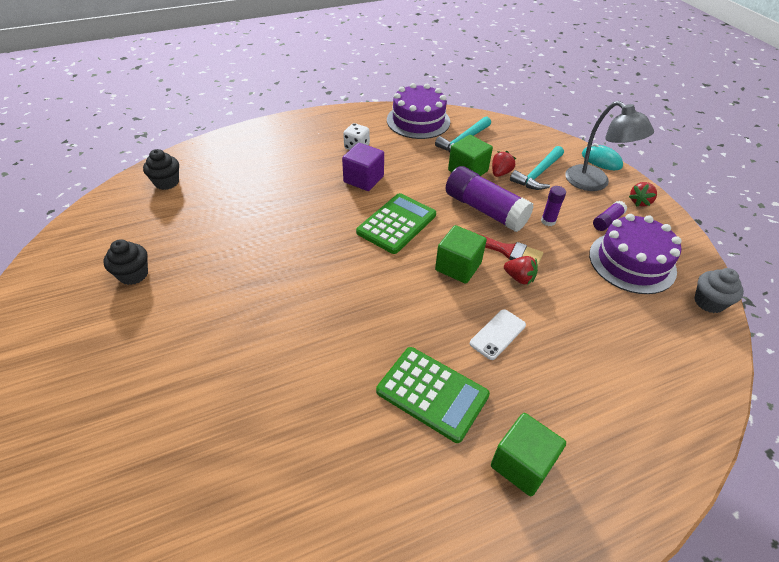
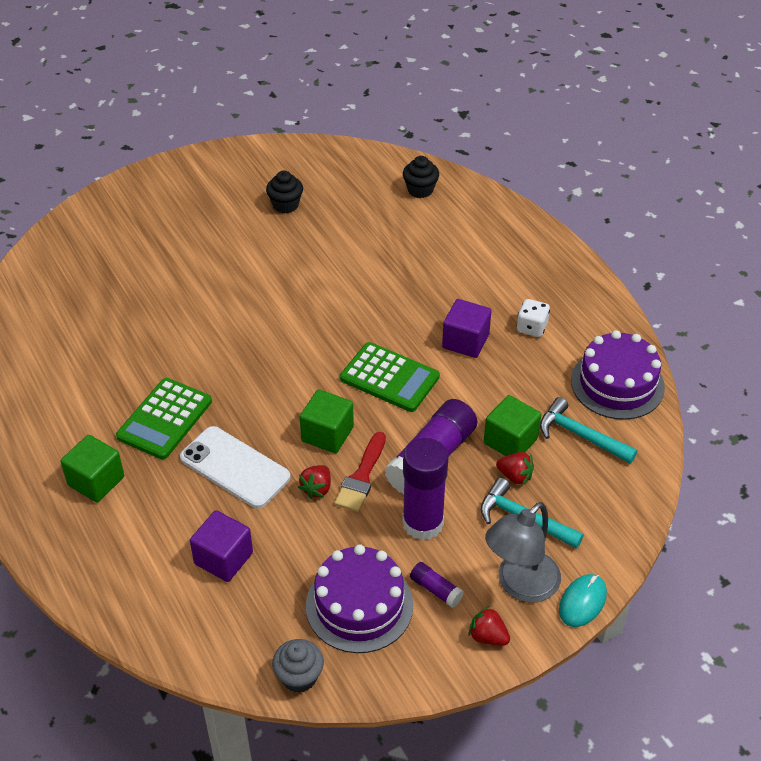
camera: 85 degrees right, 0 degrees up
(497, 334) = (235, 467): white phone -> white phone, size x1.73
(548, 221) = (423, 523): purple glue stick -> purple glue stick, size x2.16
(605, 347) = (223, 558): none -> purple cube

